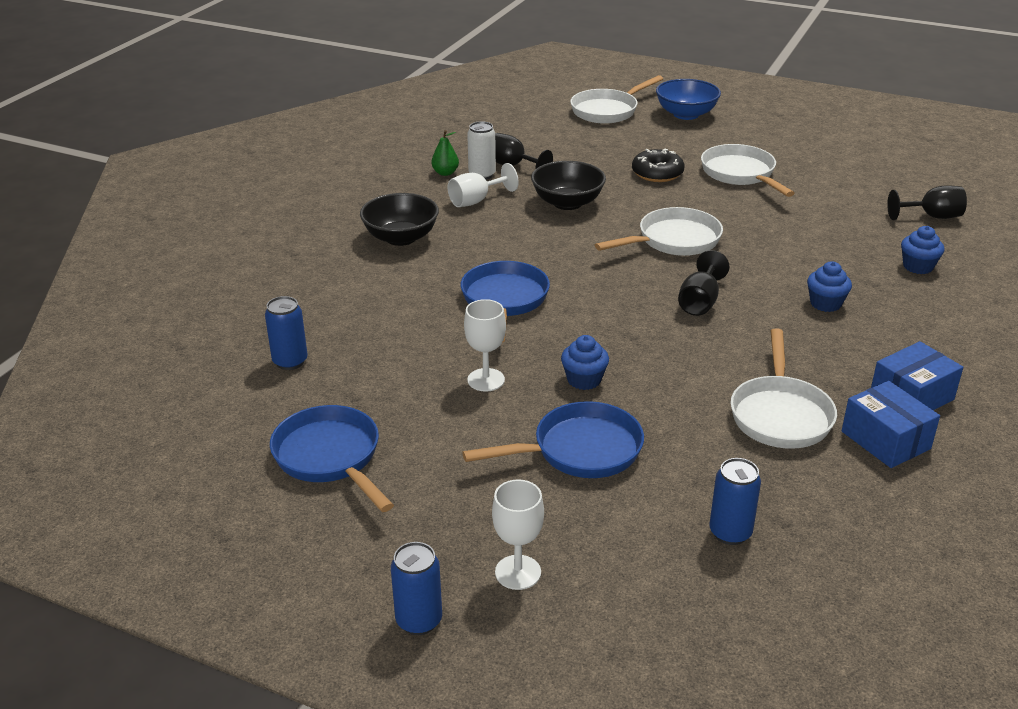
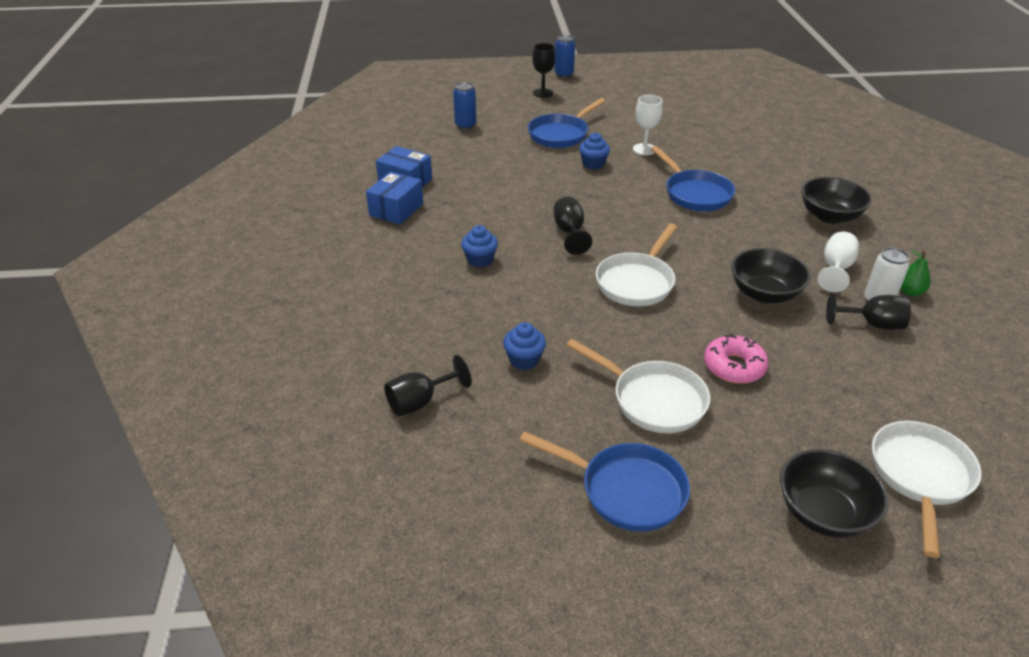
camera: 150 degrees right, 5 degrees up
(290, 361) = (753, 129): blue can -> none
(330, 458) = (668, 102): blue pan -> blue pan (625, 490)
(518, 572) = (543, 93): white goblet -> black goblet
(657, 173) = (734, 367): black donut -> pink donut
(686, 114) = (823, 513): blue bowl -> black bowl
(780, 414) = (470, 178): white pan -> none
(918, 266) = (418, 323): blue cupcake -> blue cupcake (524, 360)

